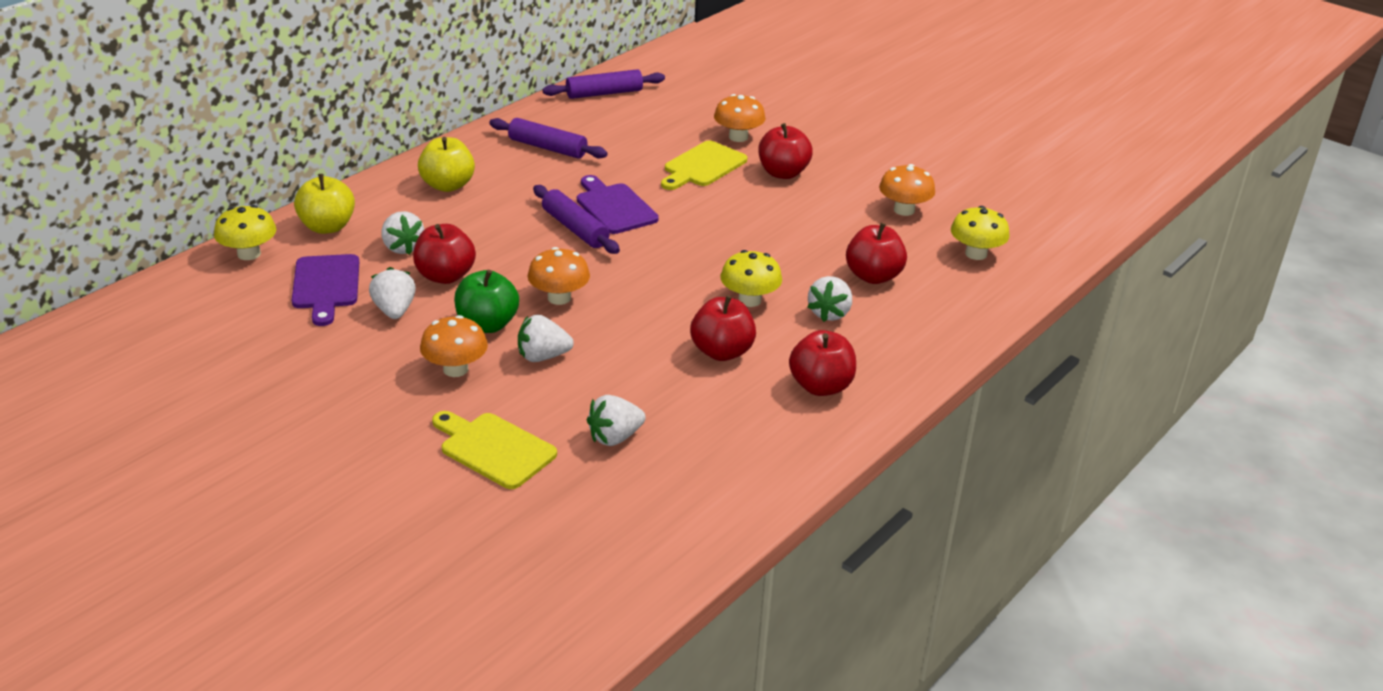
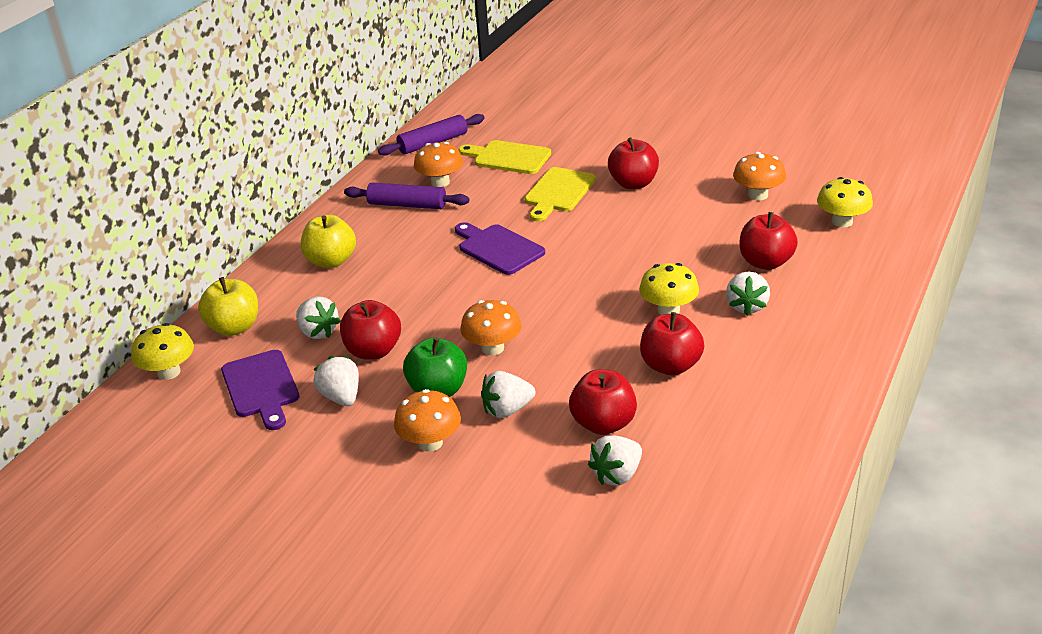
camera: 10 degrees left, 0 degrees up
(494, 449) = (508, 515): yellow cutting board -> yellow cutting board (508, 157)
(575, 228) = (472, 277): purple rolling pin -> none
(738, 137) = (575, 159): orange mushroom -> orange mushroom (440, 182)
(821, 386) = (777, 378): red apple -> red apple (603, 424)

